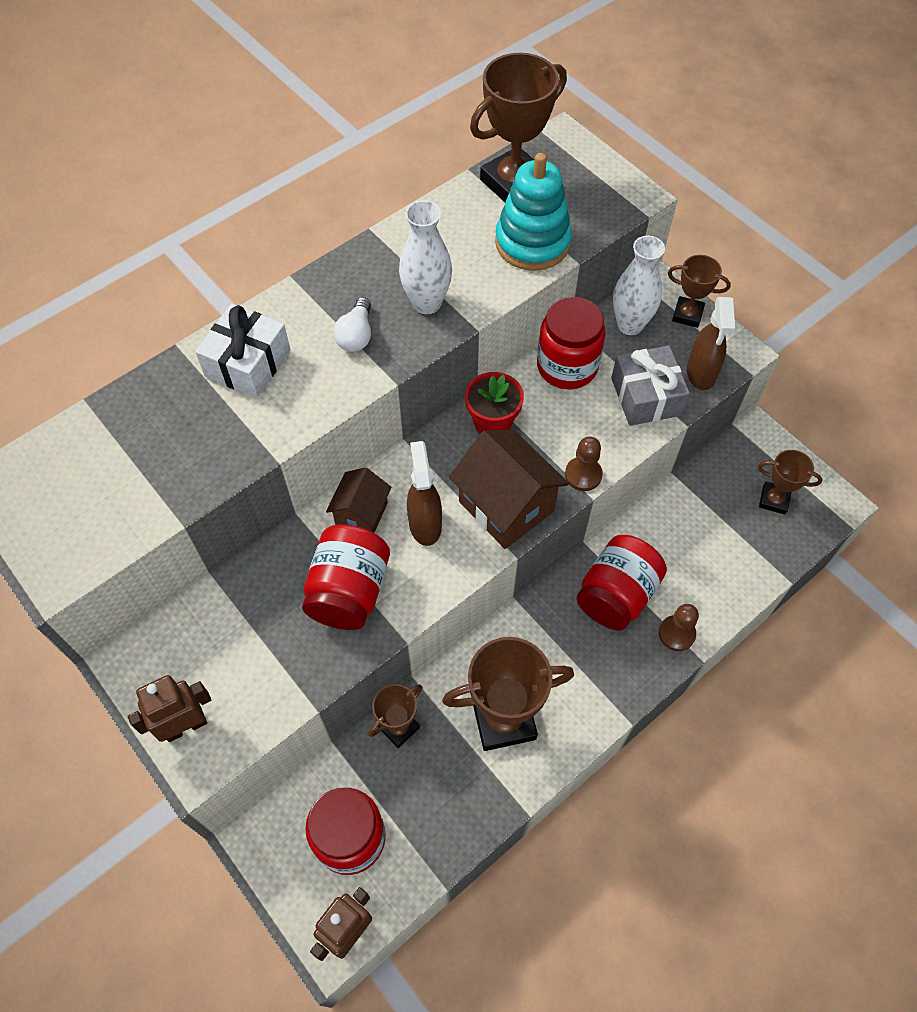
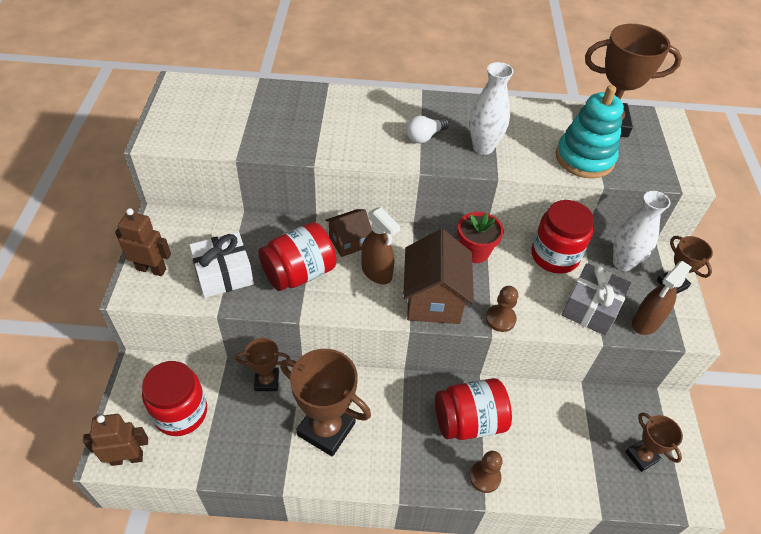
camera: 40 degrees right, 10 degrees down
(248, 363) = (353, 113): white gift -> white gift (224, 274)
(425, 524) = (377, 273): brown spray bottle -> brown spray bottle turned 105 degrees clockwise

